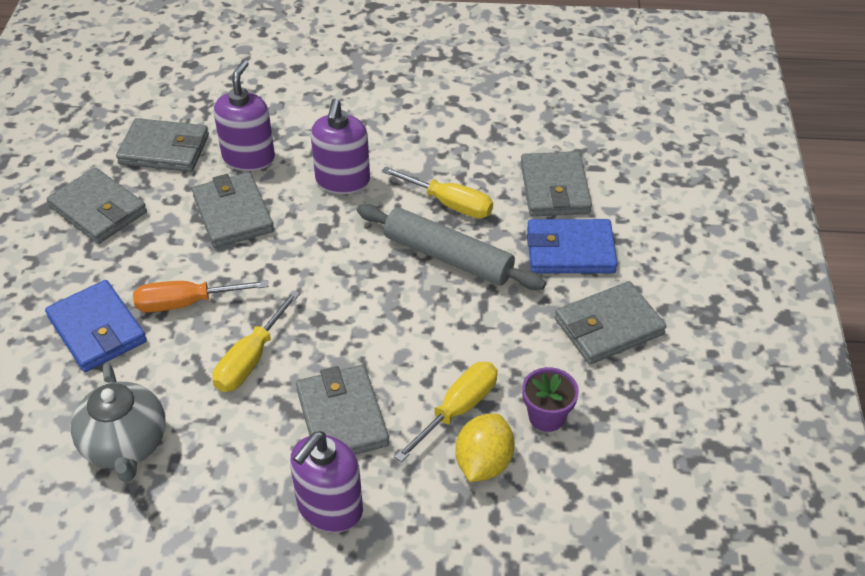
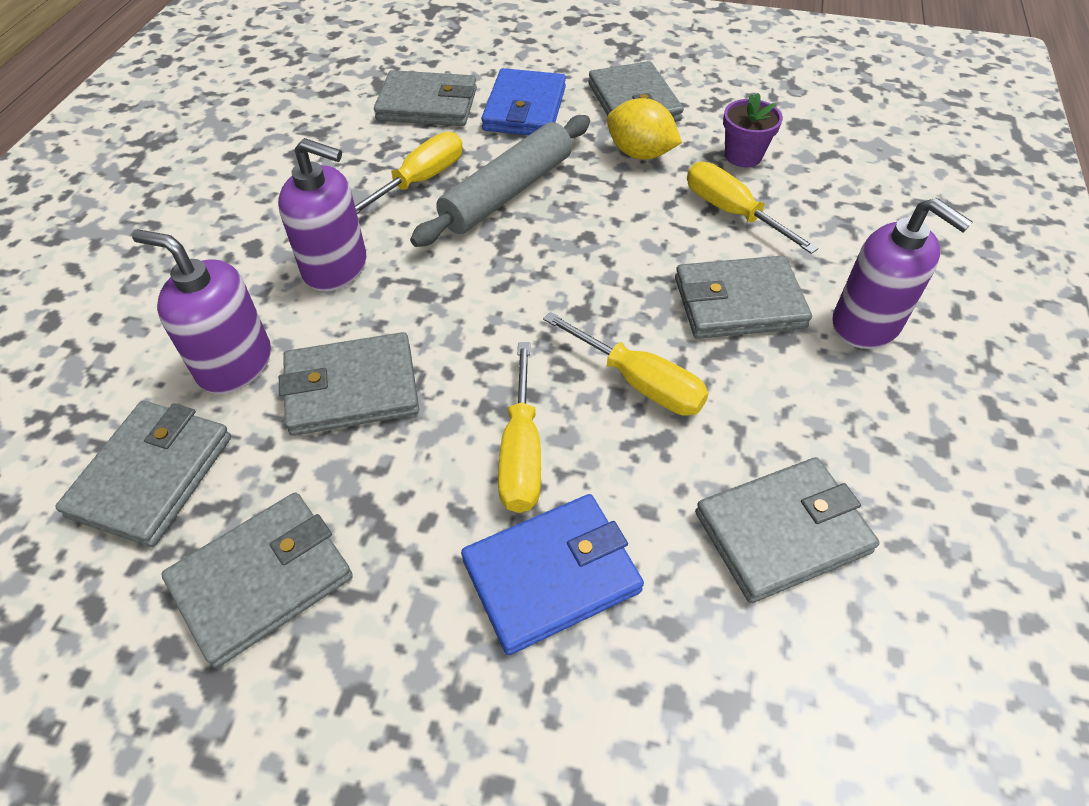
camera: 80 degrees left, 5 degrees up
(125, 445) = (782, 532): grey teapot -> grey wallet
(187, 303) = (521, 452): orange screwdriver -> yellow screwdriver
(483, 463) = (800, 203): yellow lemon -> yellow lemon (640, 154)

